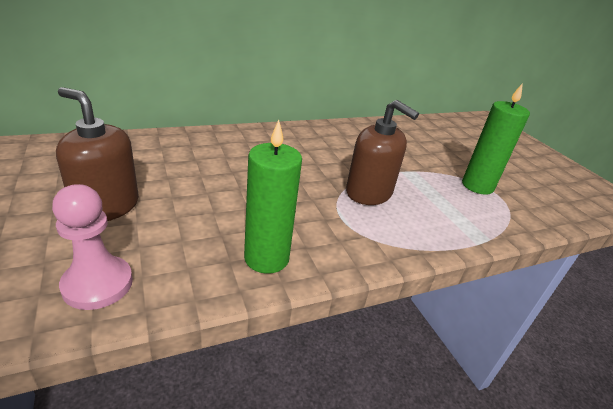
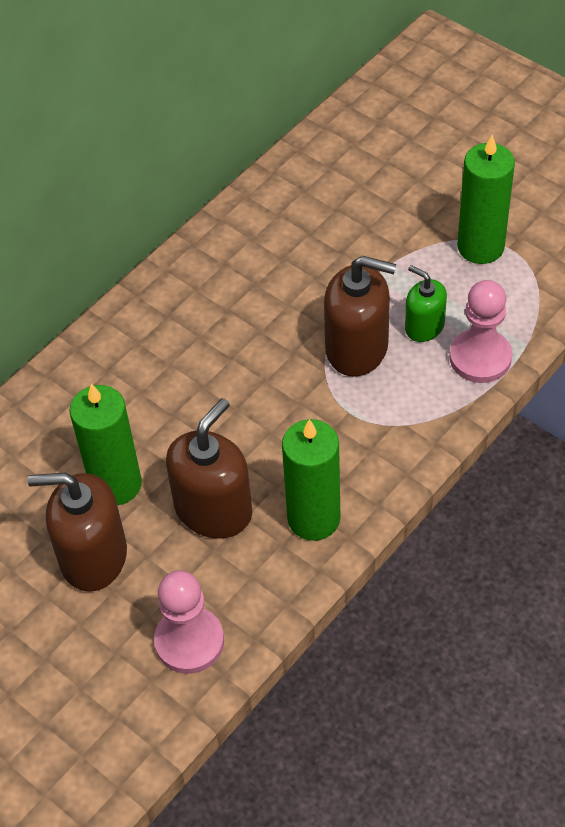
camera: 20 degrees left, 20 degrees up
(165, 183) = (116, 484): none -> green candle
(206, 220) = (213, 509): none -> brown soap dispenser
(420, 202) = (424, 326): none -> green soap dispenser
(451, 231) = (480, 358): none -> pink pawn

